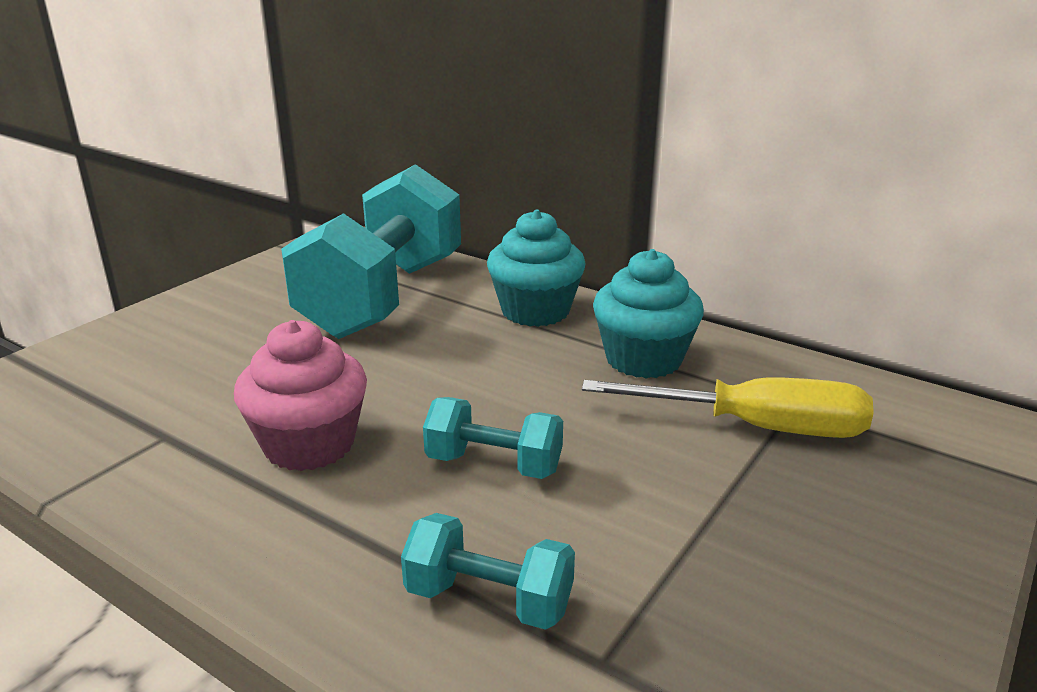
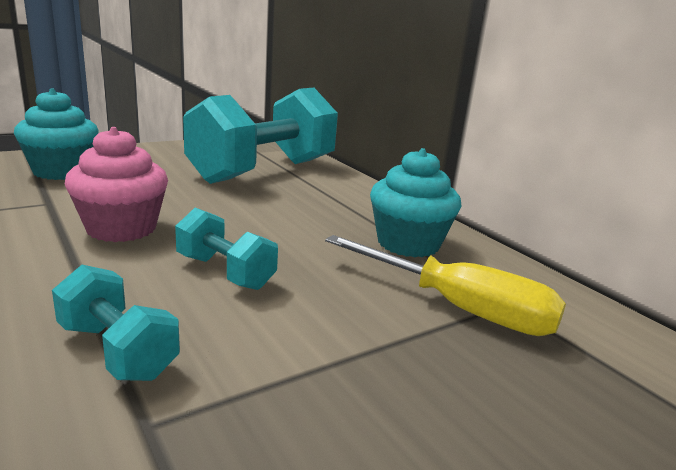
camera: 20 degrees right, 5 degrees down
(535, 311) = (357, 200): turquoise cupcake -> turquoise cupcake (62, 171)

